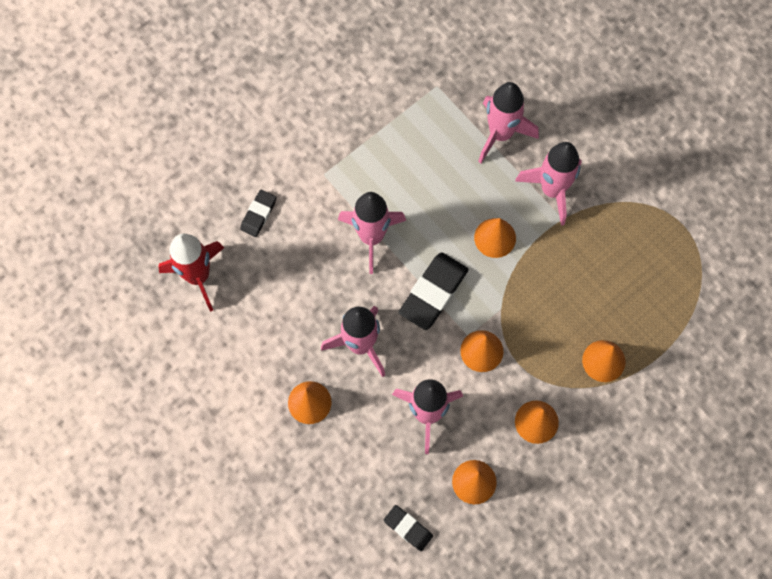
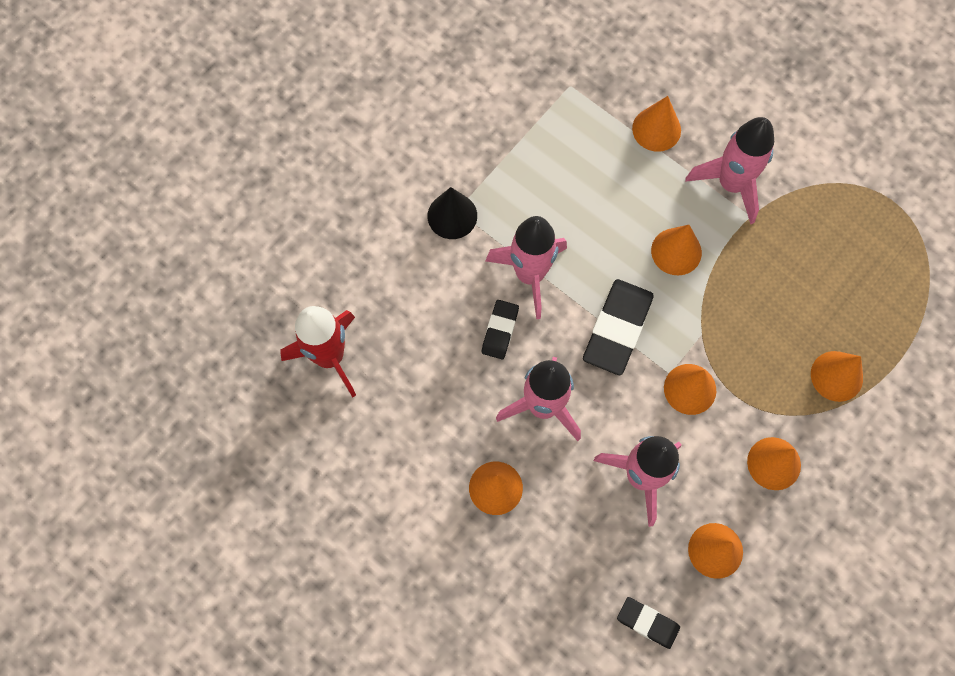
camera: 10 degrees left, 0 degrees up
(258, 214) = (389, 270): black eraser -> black eraser (500, 331)
(318, 178) = (452, 216): none -> black cone
(500, 134) = (656, 129): pink rocket -> orange cone

